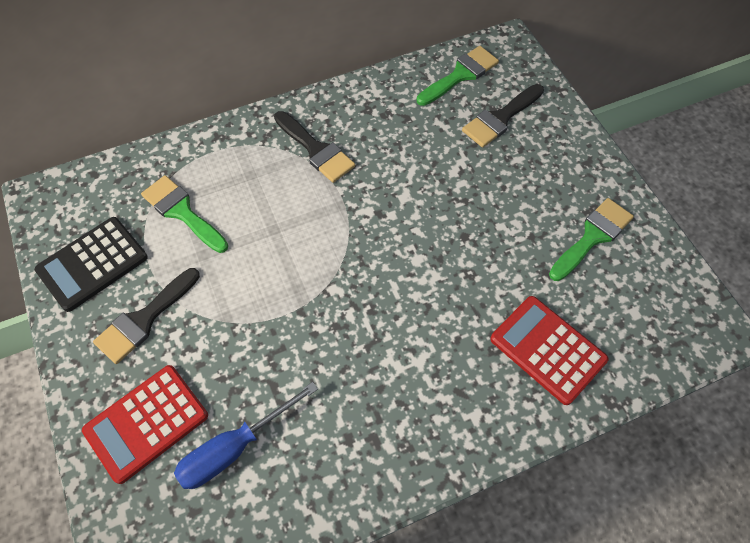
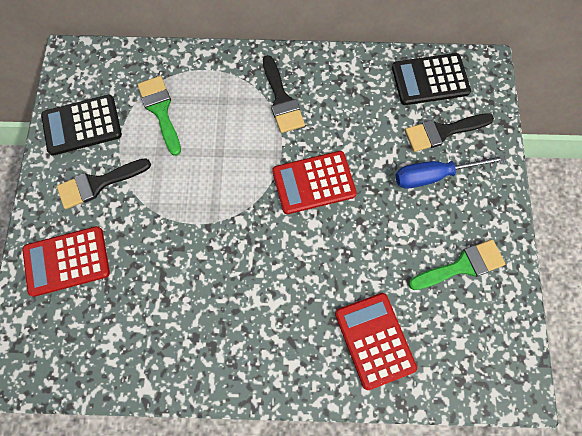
camera: 25 degrees right, 10 degrees up
(234, 448) = (116, 307): blue screwdriver -> blue screwdriver (434, 175)
(395, 218) = (313, 182): none -> red calculator
(460, 75) = (430, 79): green brush -> black calculator

